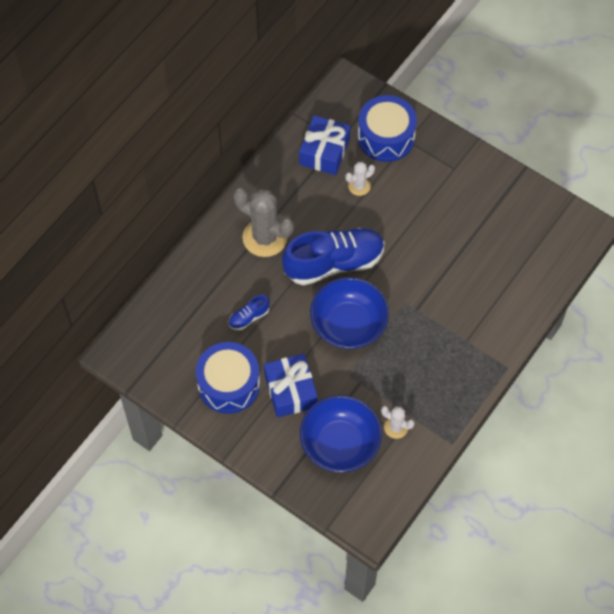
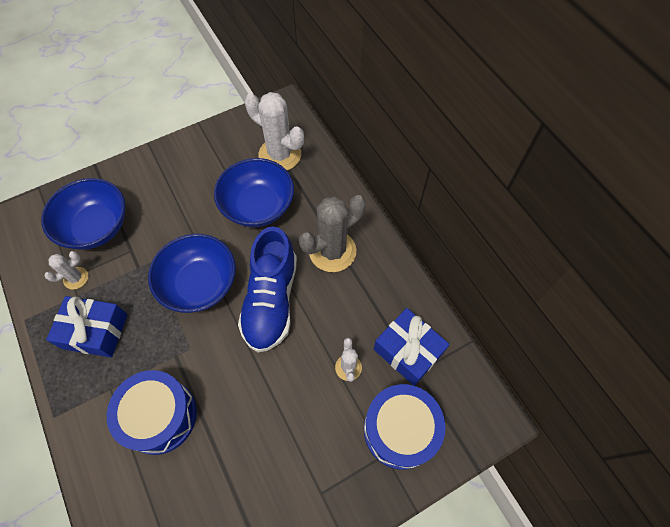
camera: 115 degrees right, 0 degrees up
(181, 326) = (280, 155): none -> white cactus
(229, 384) = (206, 168): blue drum -> blue drum (160, 416)
(249, 317) = (258, 206): blue shoe -> blue bowl
(290, 391) = (169, 210): blue gift -> blue gift (95, 331)

